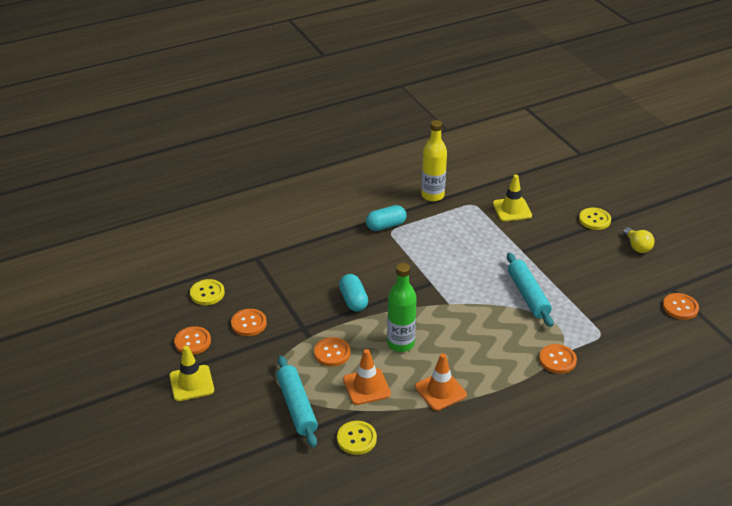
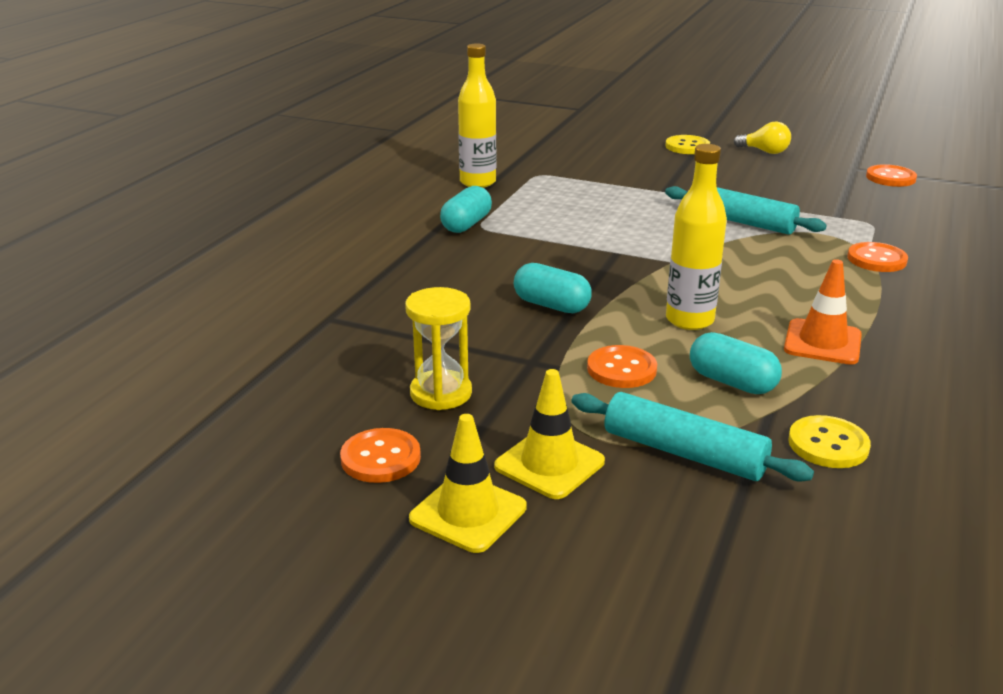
camera: 40 degrees left, 10 degrees down
(207, 293) = (310, 388): yellow button -> none
(249, 323) = (441, 393): orange button -> yellow hourglass
(366, 387) = (732, 382): orange traffic cone -> turquoise capsule
(400, 344) = (689, 320): green bottle -> yellow bottle
(512, 210) = (590, 165): yellow traffic cone -> yellow traffic cone (549, 464)

